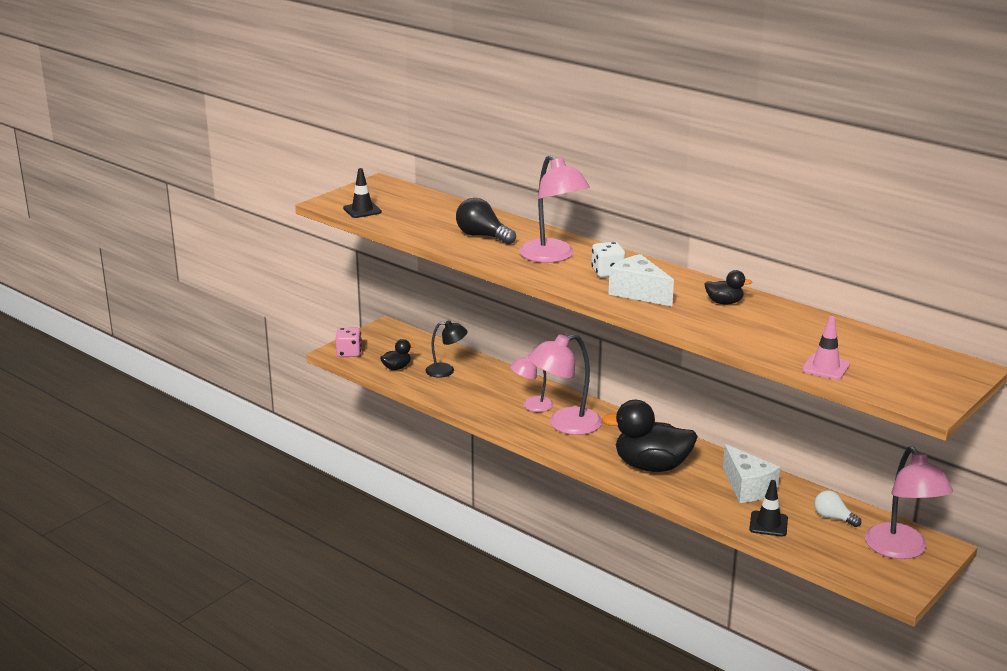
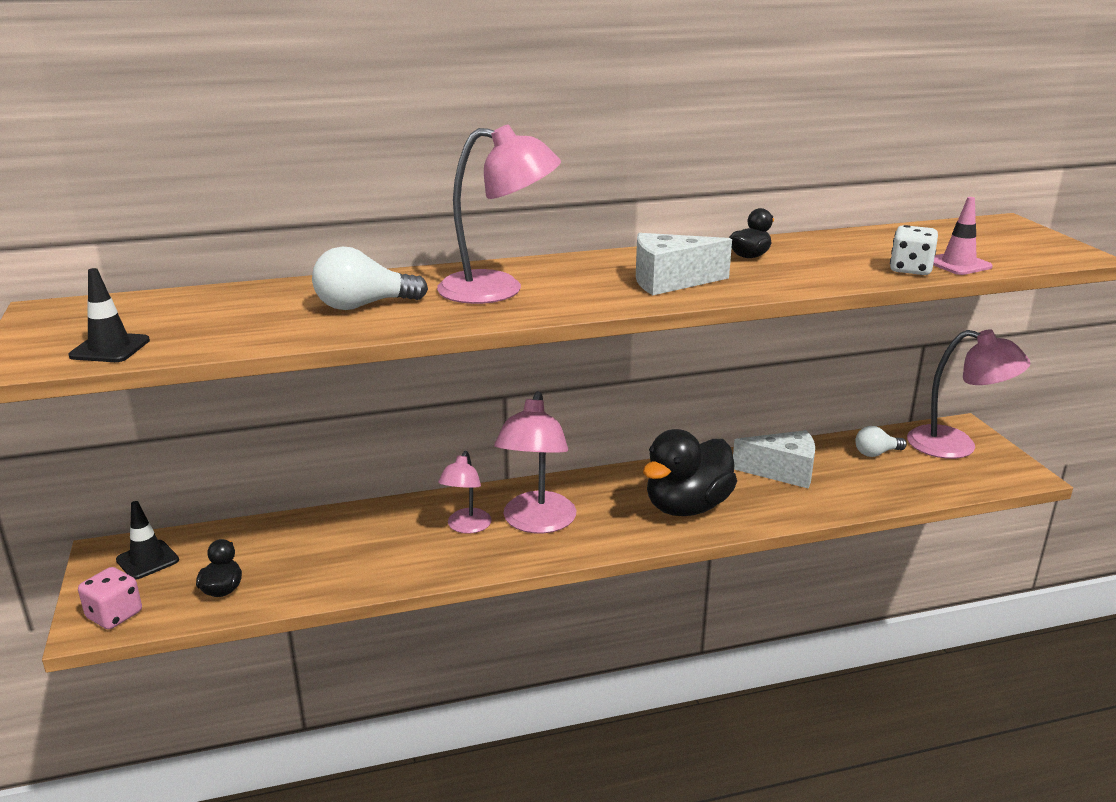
camera: 55 degrees left, 0 degrees up
(446, 371) = (294, 553): black lamp -> none
(482, 236) = (363, 305): black light bulb -> white light bulb
(607, 272) = (591, 279): white dice -> white dice (910, 269)
(768, 524) = (861, 490): black traffic cone -> black traffic cone (147, 560)

